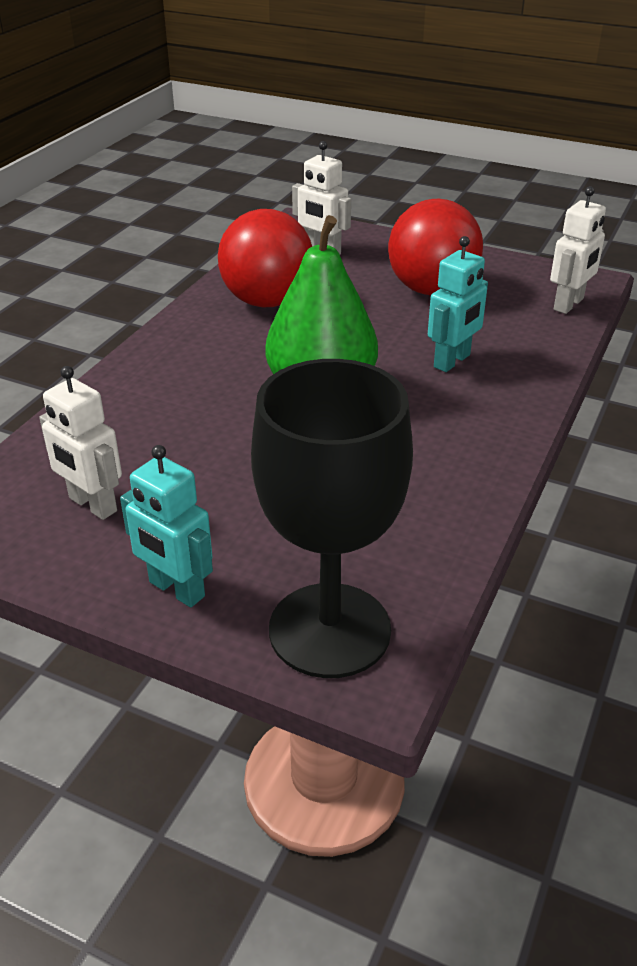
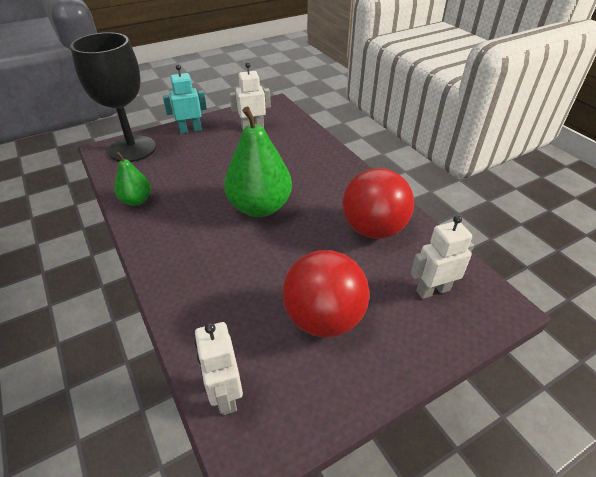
camera: 125 degrees right, 5 degrees up
(449, 511) = (136, 200): none -> green pear
(452, 361) = (230, 271): turquoise robot -> none

